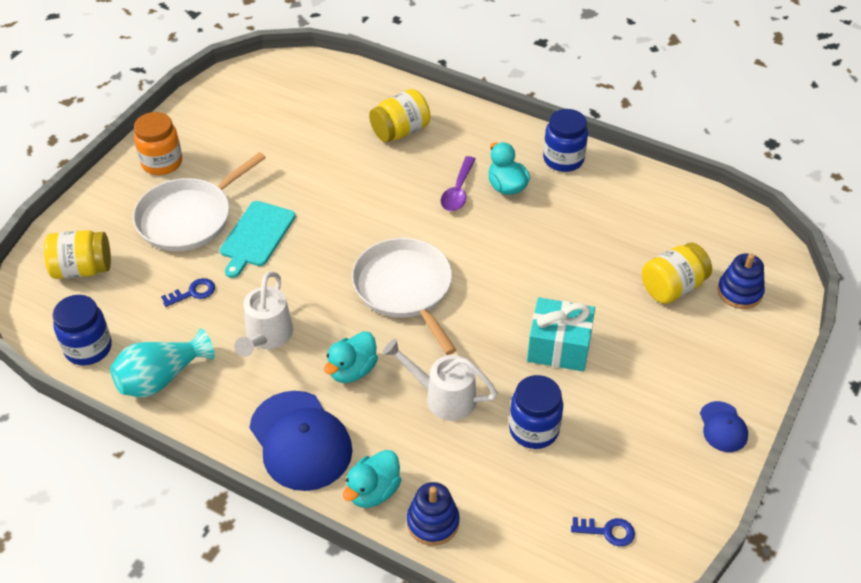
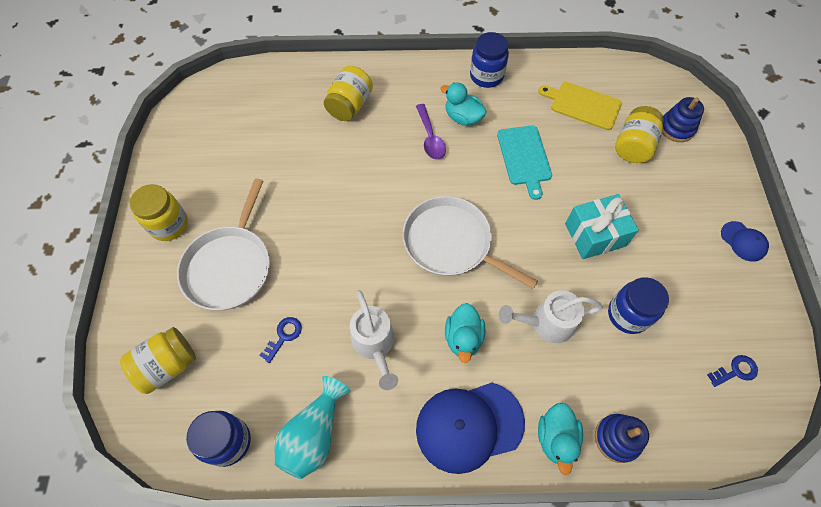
camera: 30 degrees left, 15 degrees up
(162, 163) = (169, 225): orange jar -> yellow jar
(256, 236) = (300, 255): turquoise cutting board -> turquoise cutting board (524, 157)
(300, 441) = (469, 426): blue cap -> blue cap turned 135 degrees clockwise
(648, 227) = (583, 105): none -> yellow cutting board

